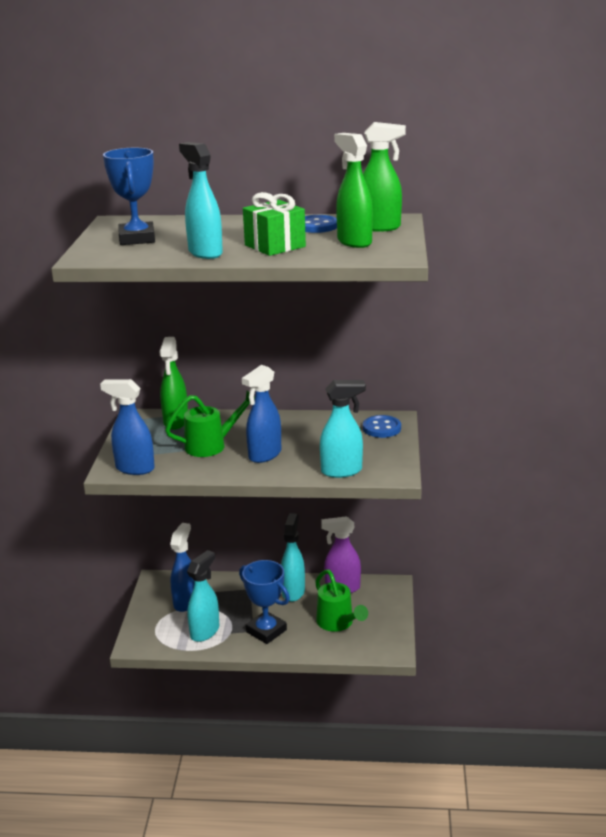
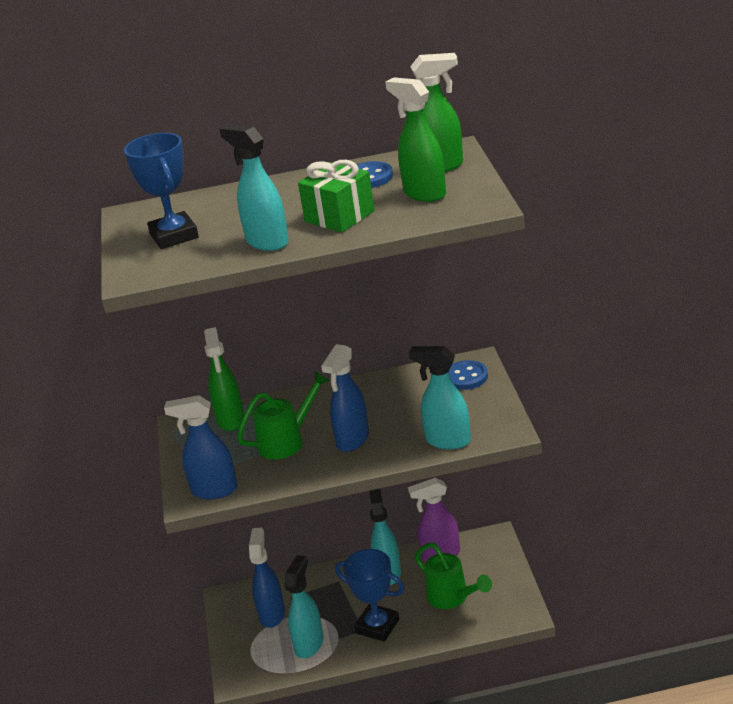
camera: 10 degrees left, 5 degrees up
(342, 471) = (447, 441): turquoise spray bottle -> turquoise spray bottle turned 135 degrees counterclockwise

